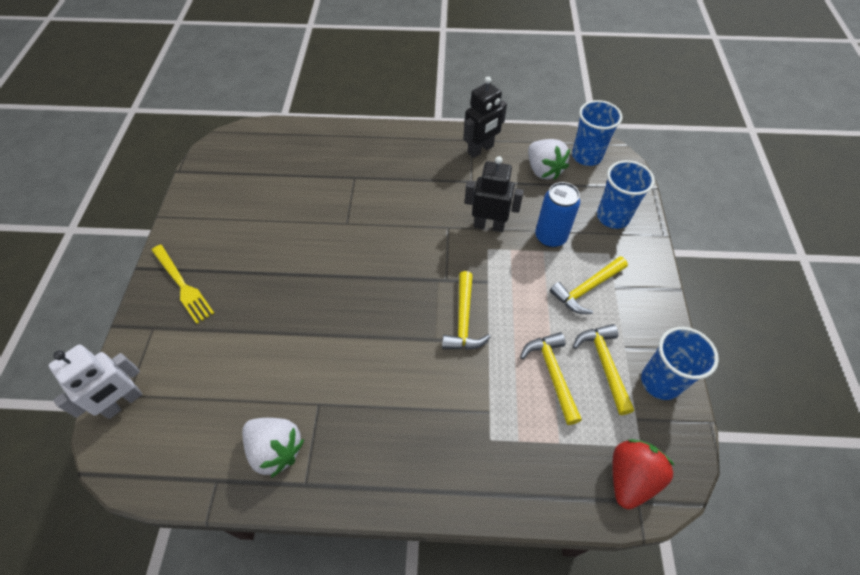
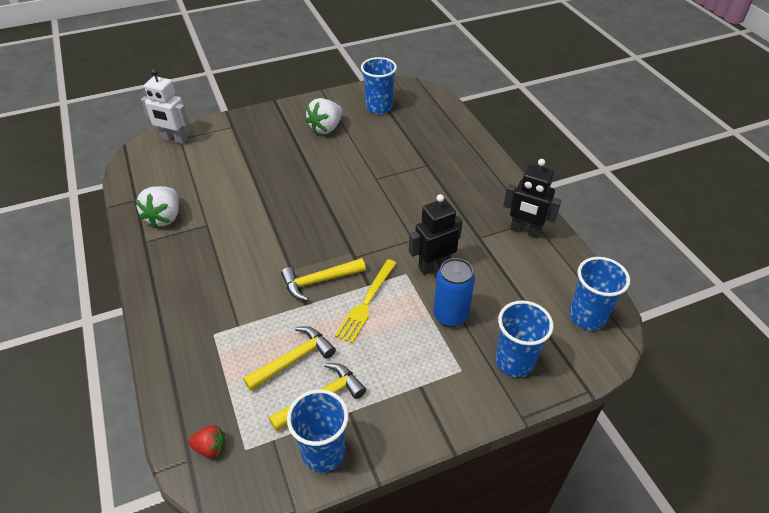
camera: 65 degrees right, 10 degrees down
(182, 285) = (271, 124): yellow fork -> yellow fork (366, 303)
(235, 179) = (379, 107): none -> blue cup
(489, 225) = (434, 266): black robot -> black robot turned 105 degrees counterclockwise
(543, 170) = (536, 286): white strawberry -> white strawberry (326, 128)
(586, 289) = (403, 362): yellow hammer -> none
(630, 478) = (210, 447): red strawberry -> red strawberry, size x0.56

